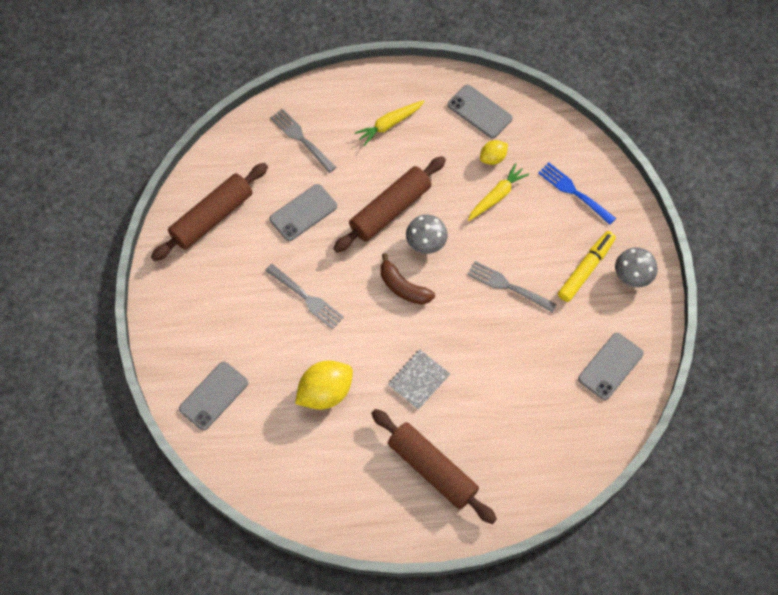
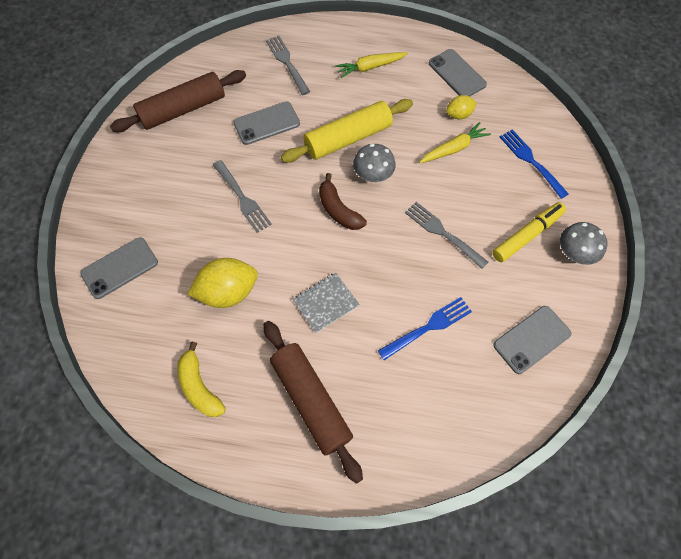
camera: 15 degrees right, 0 degrees up
(330, 483) = (199, 387): none -> yellow banana
(390, 210) = (348, 138): brown rolling pin -> yellow rolling pin
(517, 379) = (428, 327): none -> blue fork

